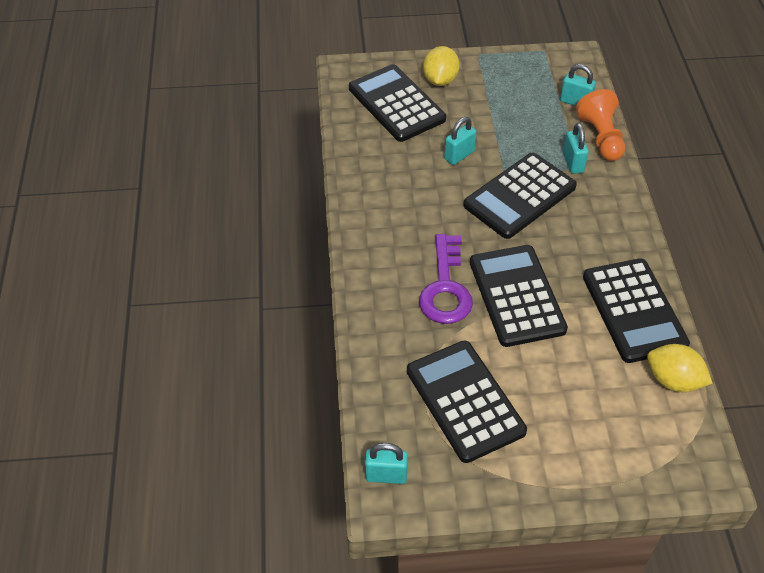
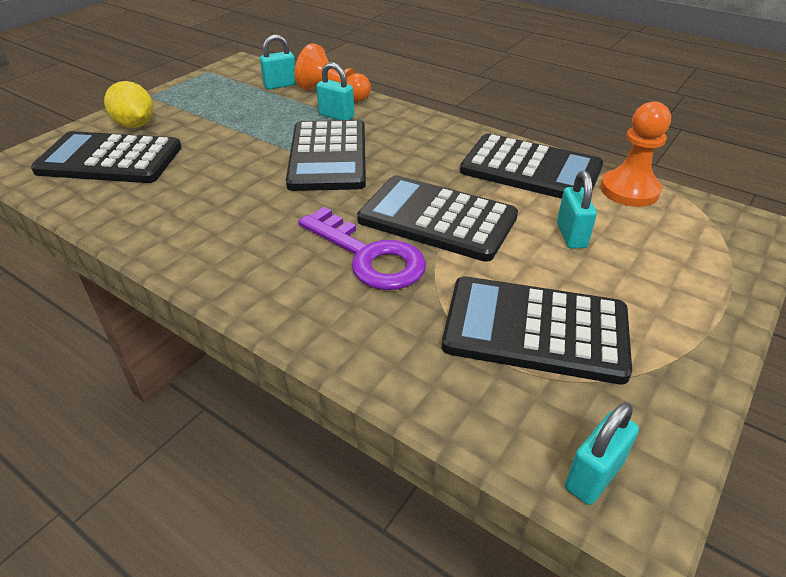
camera: 50 degrees left, 10 degrees down
(459, 155) = (230, 160): turquoise padlock -> turquoise padlock (571, 235)
(673, 380) = (629, 190): yellow lemon -> orange pawn

